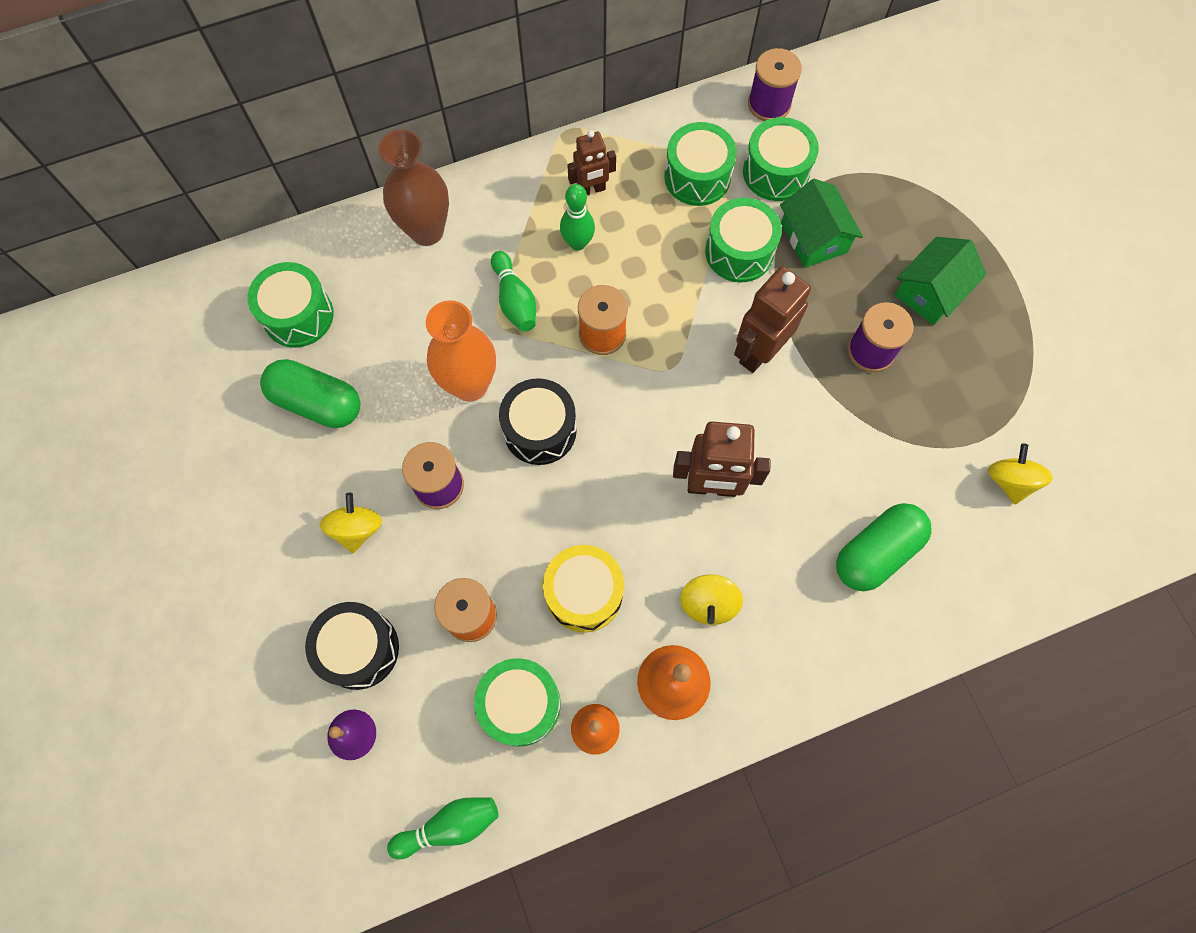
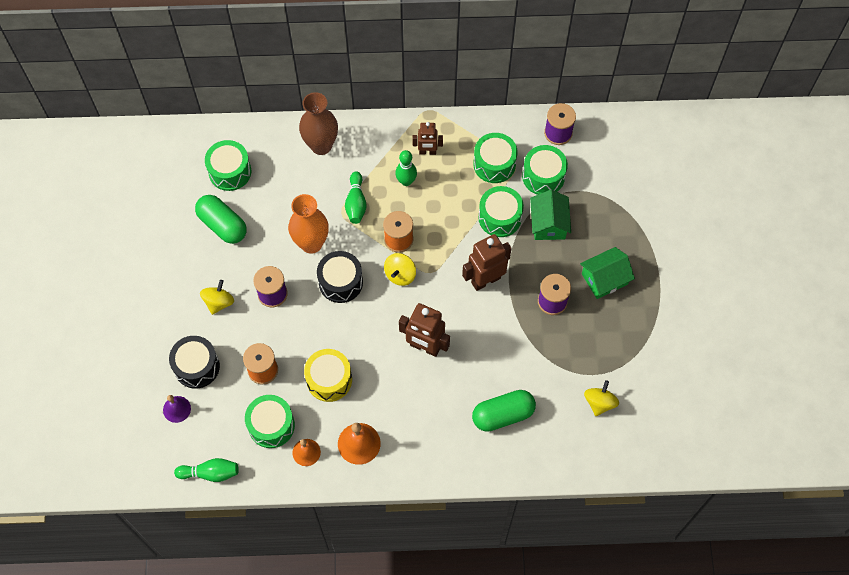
camera: 20 degrees right, 5 degrees down
(708, 603) = (395, 409): yellow spinning top -> yellow spinning top (400, 274)

